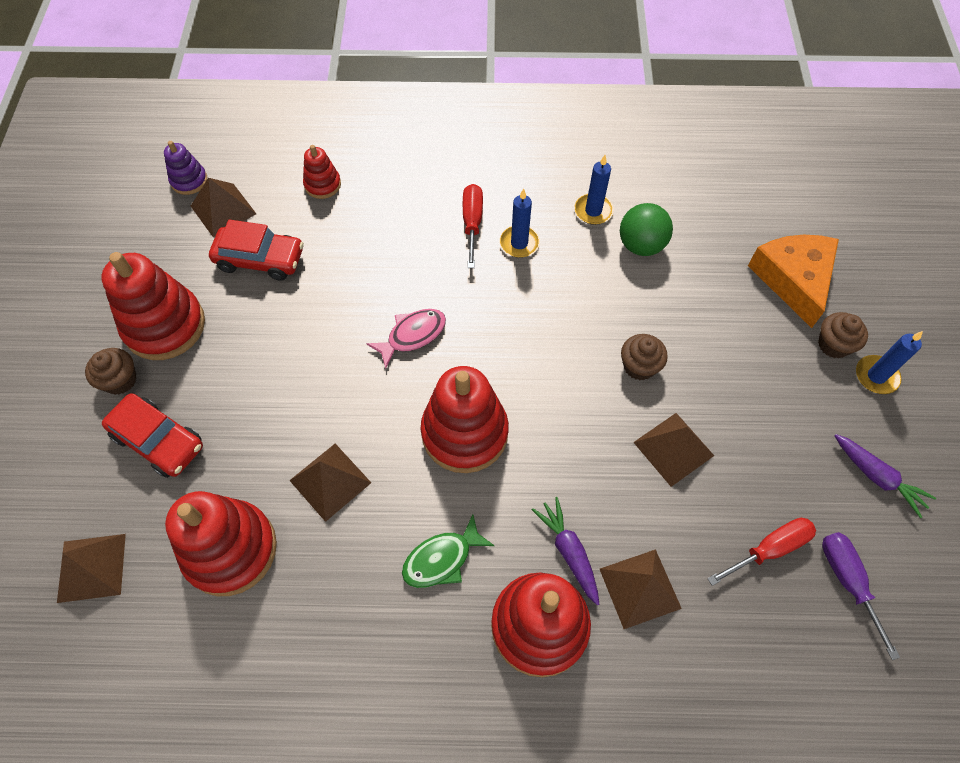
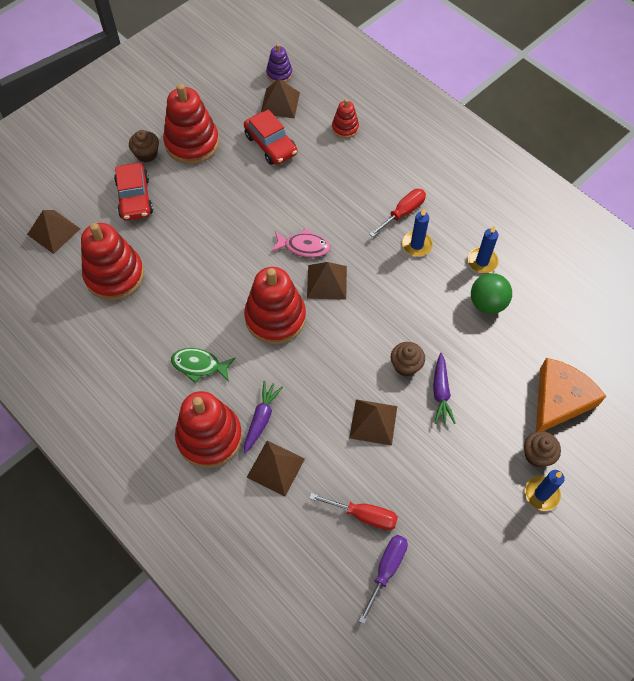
camera: 45 degrees right, 0 degrees up
(330, 481) = (188, 283): brown pyramid -> brown pyramid (327, 282)
(877, 477) = (471, 541): purple carrot -> purple carrot (441, 392)

